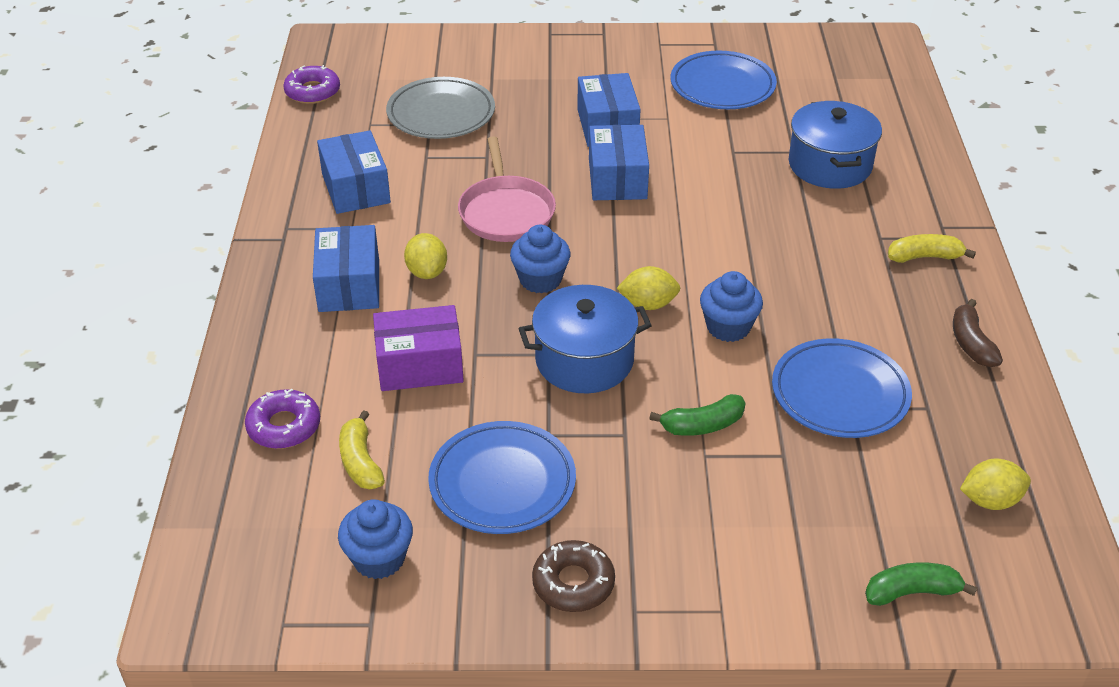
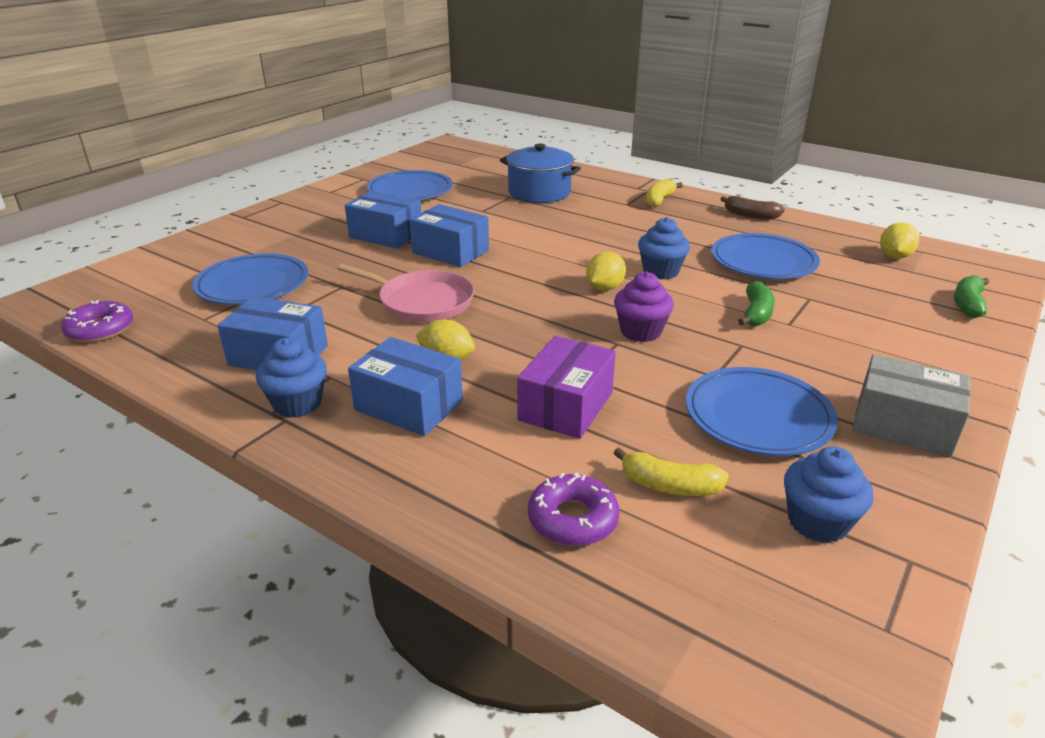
camera: 55 degrees left, 10 degrees down
(441, 114) = (253, 285): grey plate -> blue plate
(540, 280) = (524, 316): blue cupcake -> blue cupcake (297, 403)
(573, 583) = (903, 425): brown donut -> grey box
(584, 360) = (640, 331): blue pot -> purple cupcake

